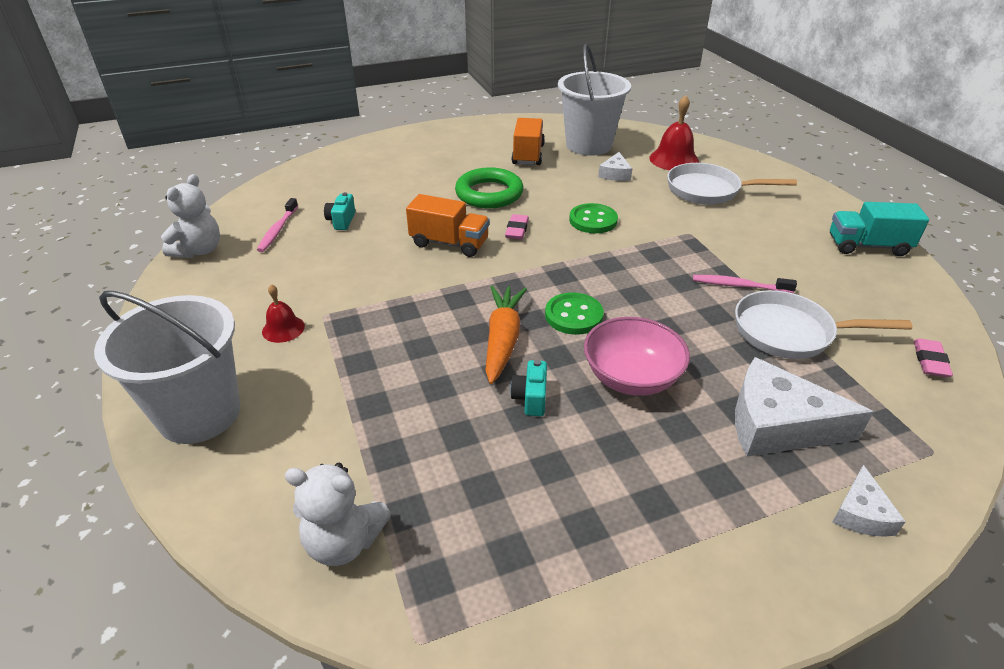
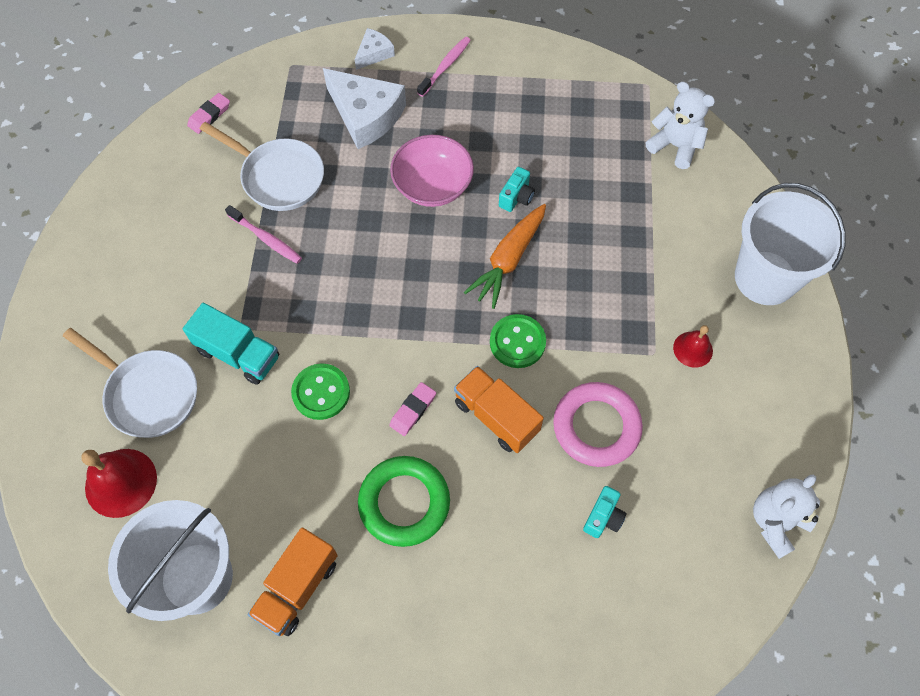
camera: 155 degrees left, 25 degrees up
(278, 230) = (682, 529): pink toothbrush -> pink toothbrush (445, 66)
(363, 259) = (596, 427): none -> pink ring
(573, 315) = (434, 263): green button -> green button (517, 342)
(615, 174) = (222, 480): white cheese -> none
(867, 246) = (97, 237): turquoise truck -> turquoise truck (238, 354)

